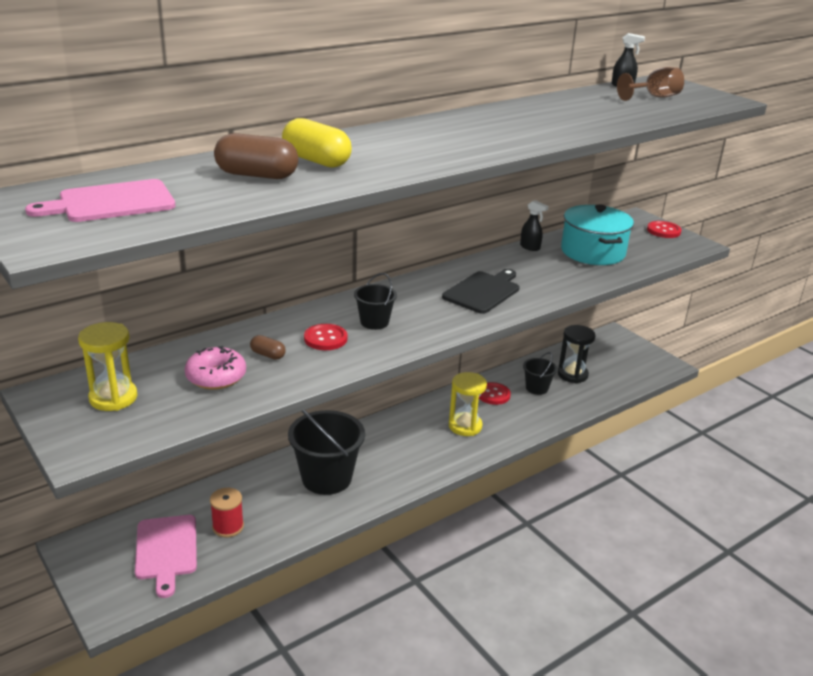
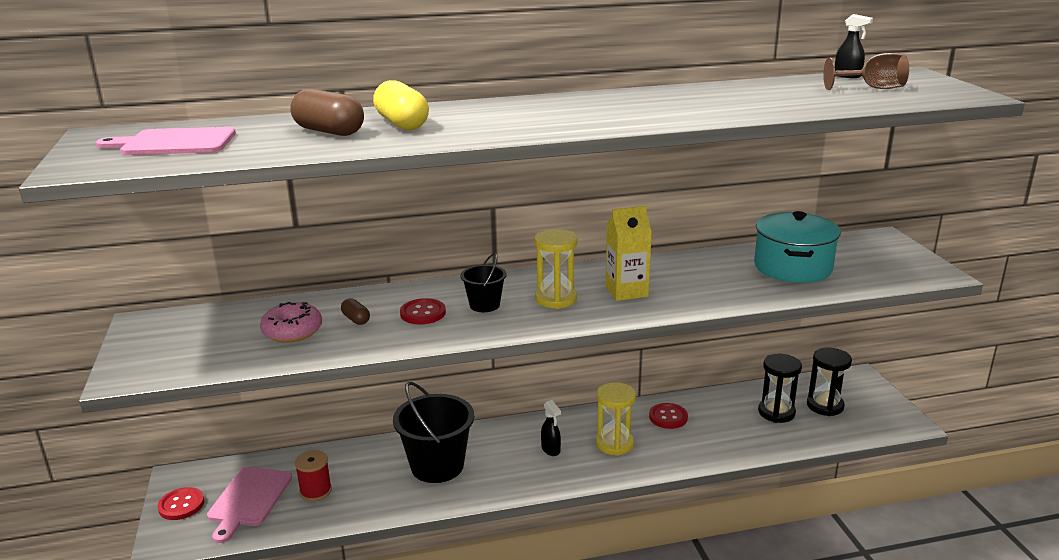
camera: 25 degrees right, 5 degrees down
(113, 398) = (192, 335): yellow hourglass -> yellow hourglass (556, 299)
(483, 291) = (626, 291): black cutting board -> yellow carton
(530, 247) = (720, 254): black spray bottle -> black spray bottle (551, 450)
(537, 388) = (723, 419): black bucket -> none
(604, 362) = (825, 406): none -> black hourglass
(663, 231) = (905, 255): red button -> red button (181, 505)

